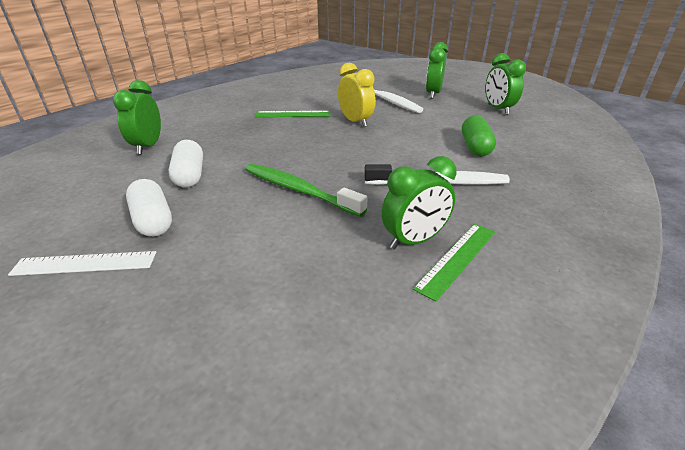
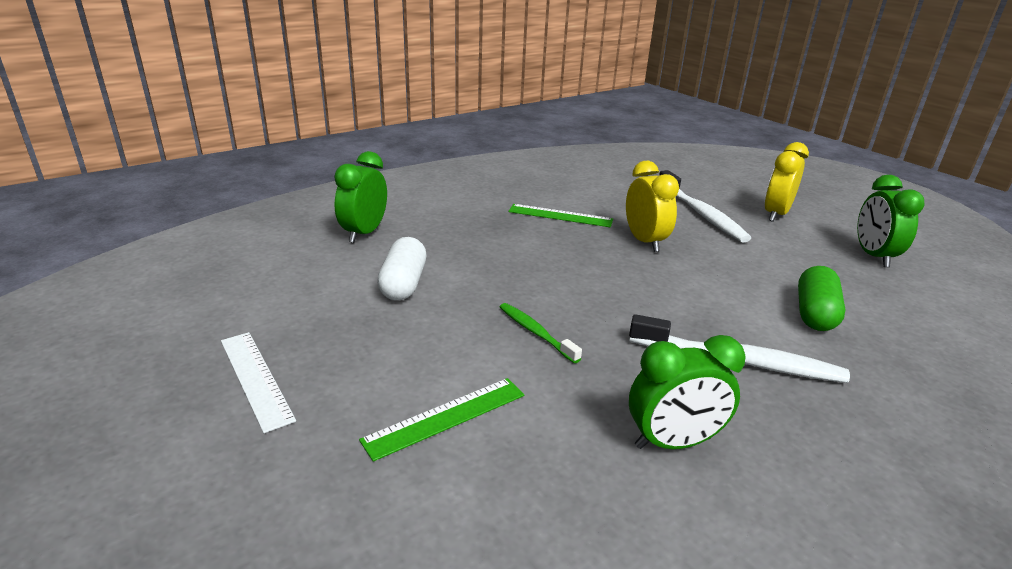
camera: 15 degrees right, 5 degrees down
(85, 263) = (256, 378): white ruler -> white ruler turned 45 degrees clockwise
(153, 220) = (344, 338): white capsule -> none
(299, 190) = (536, 332): green toothbrush -> green toothbrush, size x0.57
(433, 94) = (775, 214): green clock -> yellow clock
(457, 259) = (727, 484): green ruler -> green ruler (445, 417)

